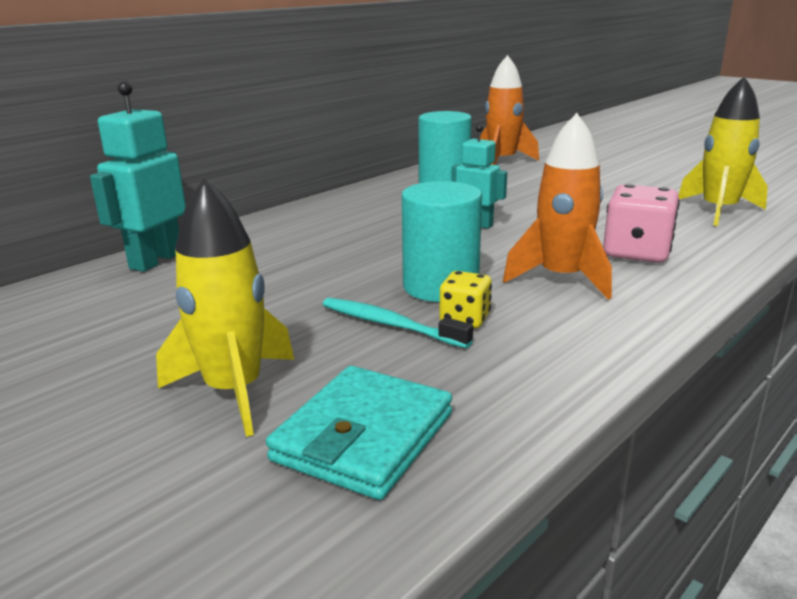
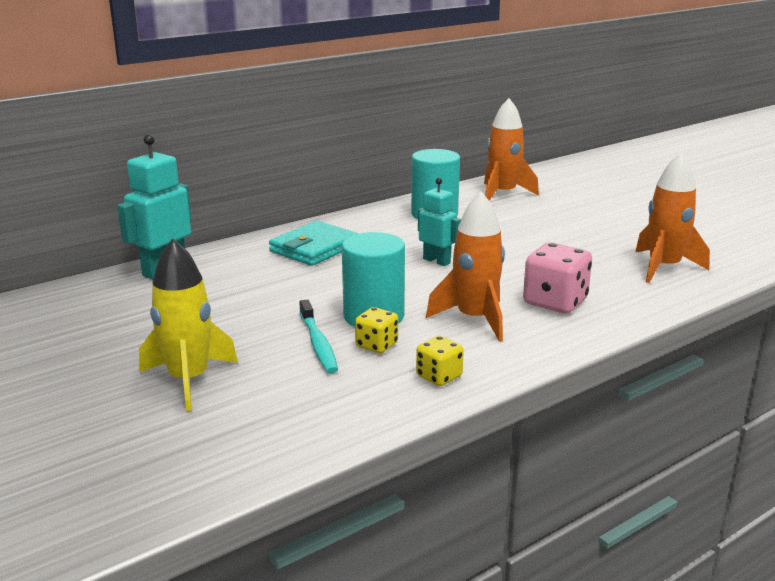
camera: 10 degrees right, 0 degrees up
(363, 437) = (261, 420): turquoise wallet -> turquoise wallet (314, 248)
(390, 325) = (318, 343): turquoise toothbrush -> turquoise toothbrush turned 150 degrees counterclockwise
(567, 348) = (439, 376): none -> yellow dice
(718, 211) = (664, 267): yellow rocket -> orange rocket

